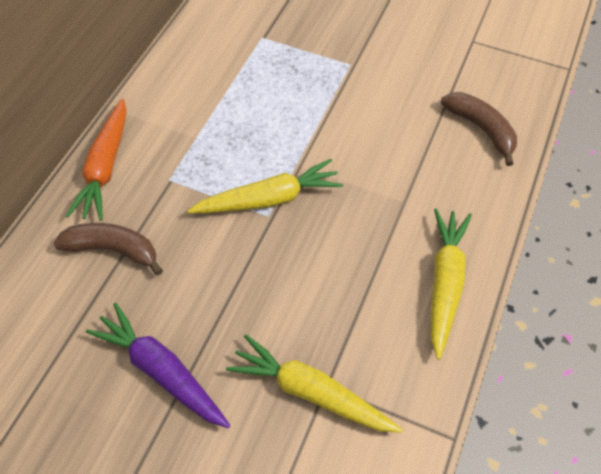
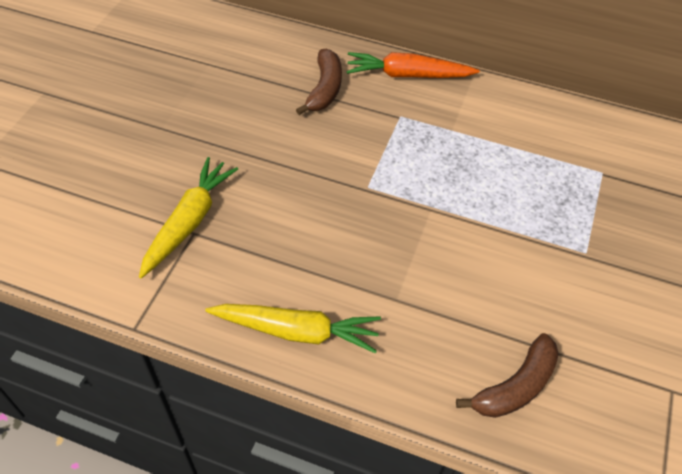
camera: 85 degrees right, 5 degrees down
(161, 370) = (216, 127): purple carrot -> none
(269, 199) = (387, 186): yellow carrot -> none

